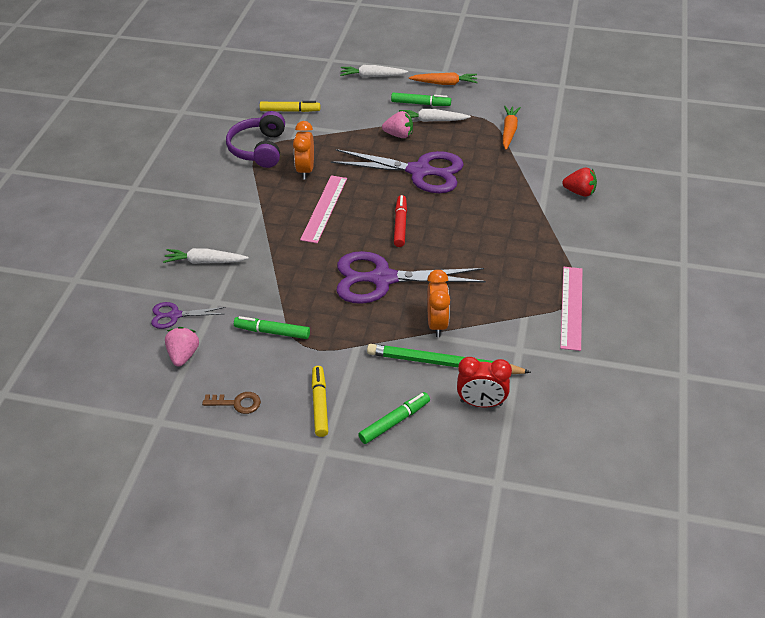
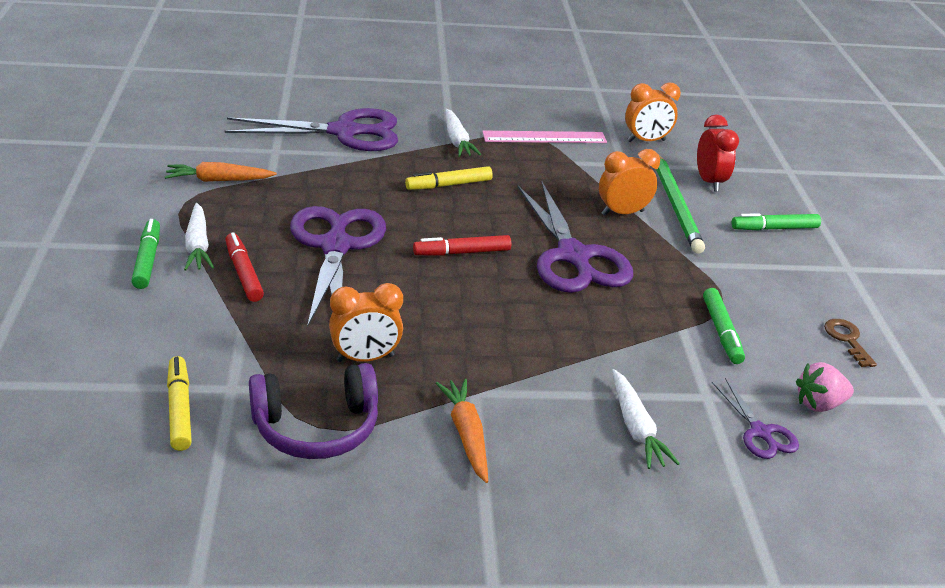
camera: 110 degrees left, 10 degrees down
(320, 404) = (795, 278): yellow marker -> yellow marker (449, 185)
(324, 208) = (455, 324): pink ruler -> none
(372, 76) = (52, 321): white carrot -> white carrot (457, 140)
(394, 421) = (774, 228): green marker -> green marker turned 45 degrees counterclockwise
(399, 135) = (243, 273): pink strawberry -> red marker
(444, 83) = (82, 241): orange carrot -> orange carrot (466, 435)
(564, 380) = (646, 141): none -> orange clock
(579, 192) = (345, 132): red strawberry -> purple scissors

